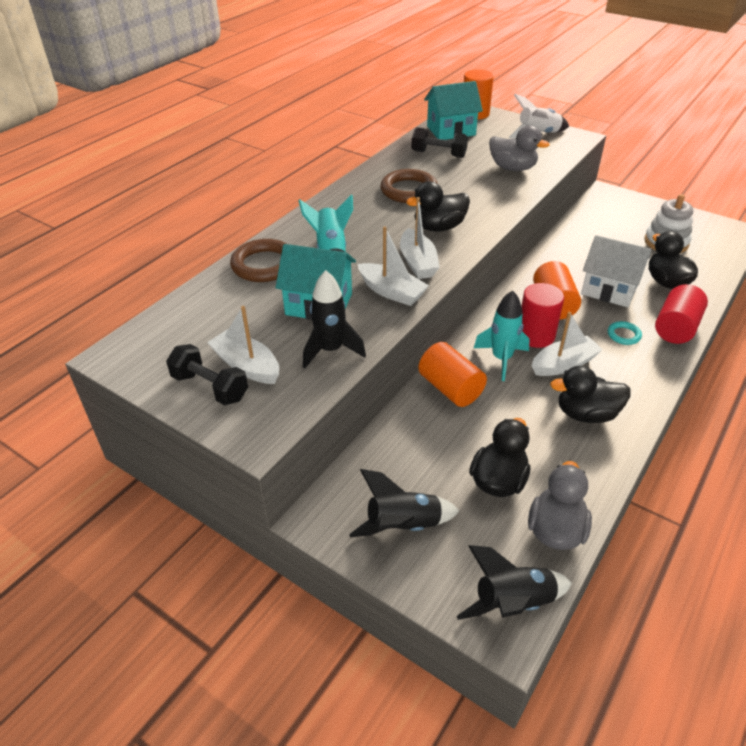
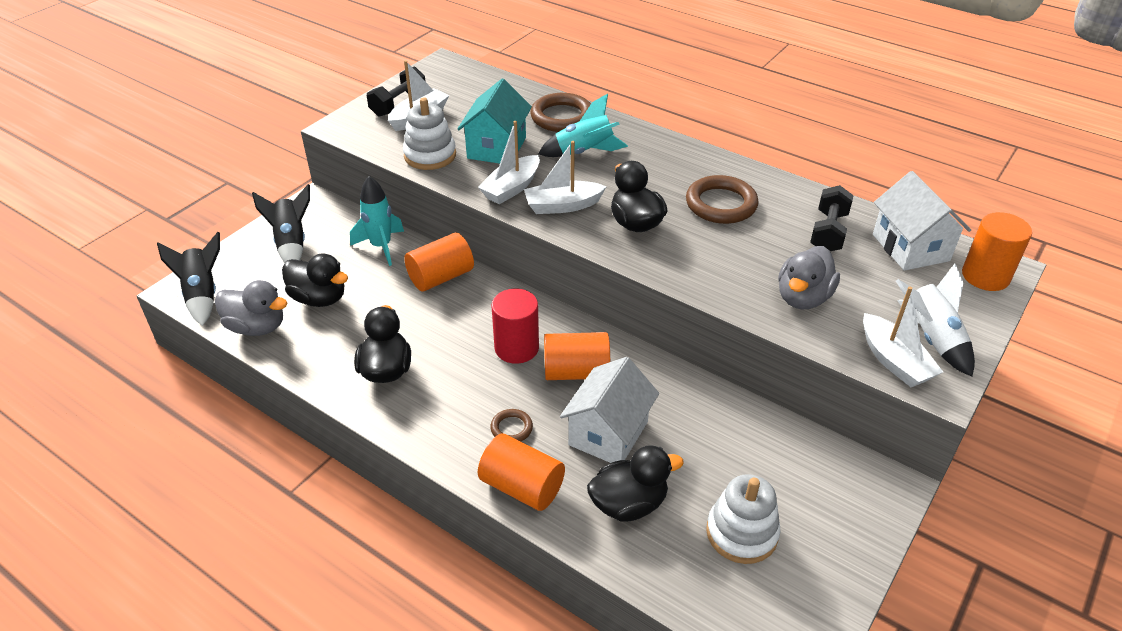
camera: 90 degrees right, 0 degrees up
(331, 350) = (430, 155): black rocket -> white stacking toy
(451, 131) = (910, 247): turquoise house -> white house
(501, 359) = (479, 316): turquoise rocket -> turquoise rocket (381, 246)
(564, 364) = (464, 364): white boat -> white boat (894, 361)
(623, 335) = (511, 428): turquoise ring -> brown ring
(675, 328) = (522, 487): red cylinder -> orange cylinder

